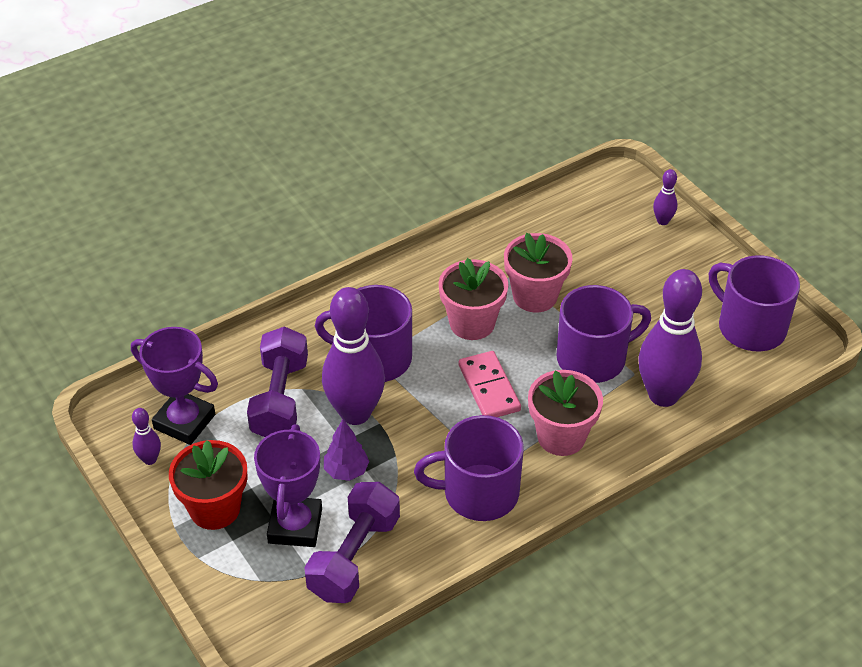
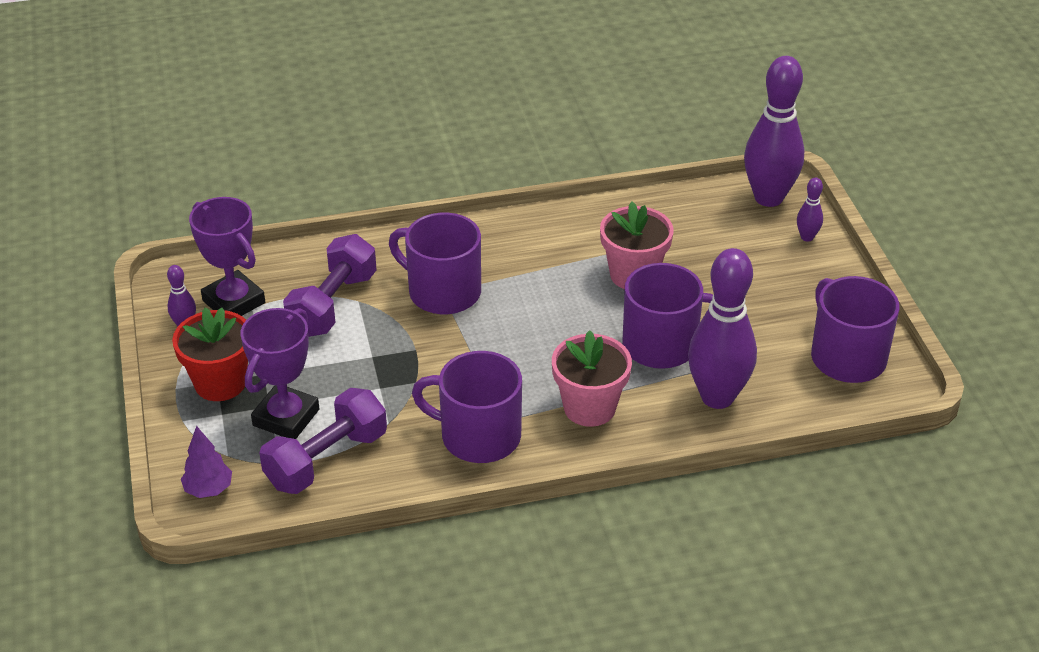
camera: 20 degrees right, 5 degrees down
(346, 471) = (360, 383): purple tree -> purple tree (209, 490)
(355, 413) = (397, 335): purple bowling pin -> purple bowling pin (768, 198)
(472, 323) = (556, 284): pink flower pot -> none
(489, 388) = (540, 345): pink domino -> none

